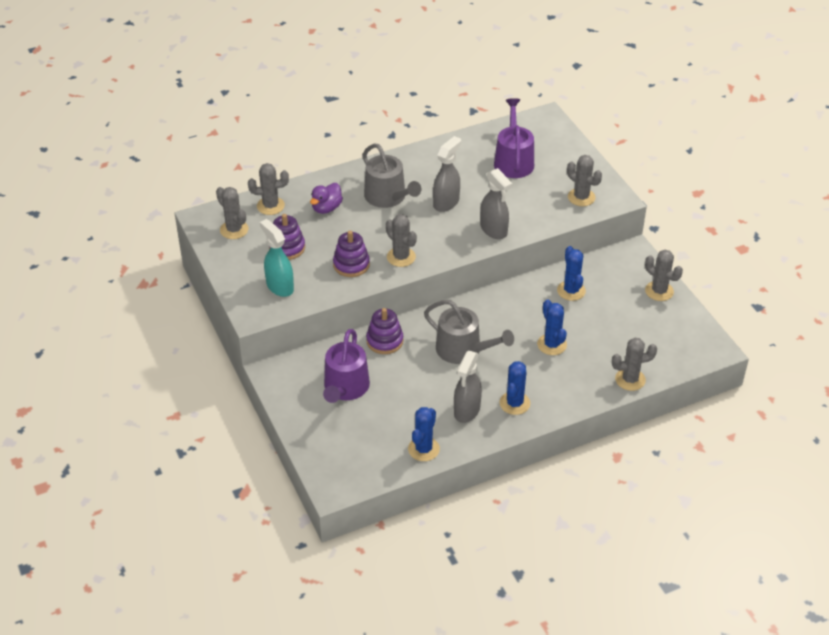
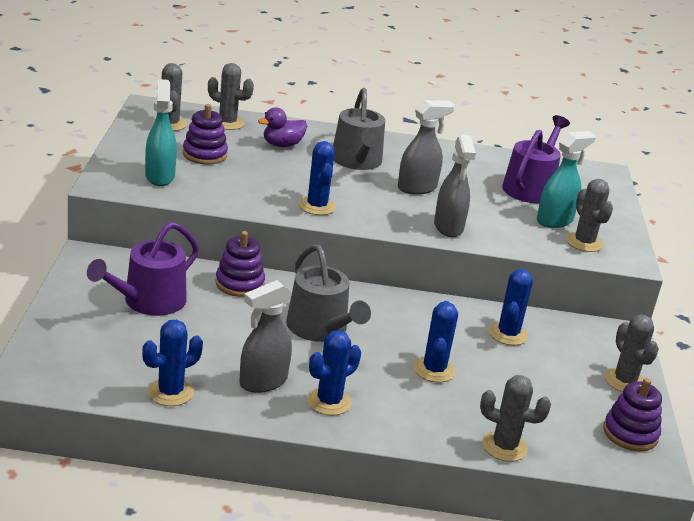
camera: 25 degrees right, 15 degrees down
(351, 265) = (255, 191): purple stacking toy -> purple stacking toy (630, 433)
(401, 257) = (317, 206): grey cactus -> blue cactus
(550, 186) = (555, 220): none -> turquoise spray bottle

